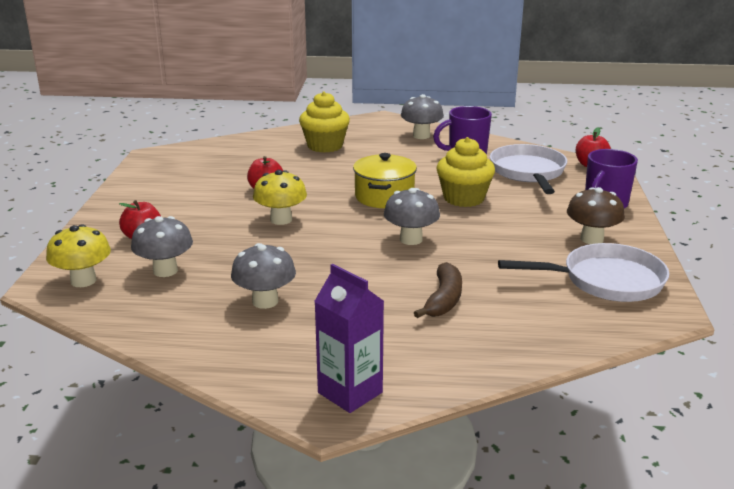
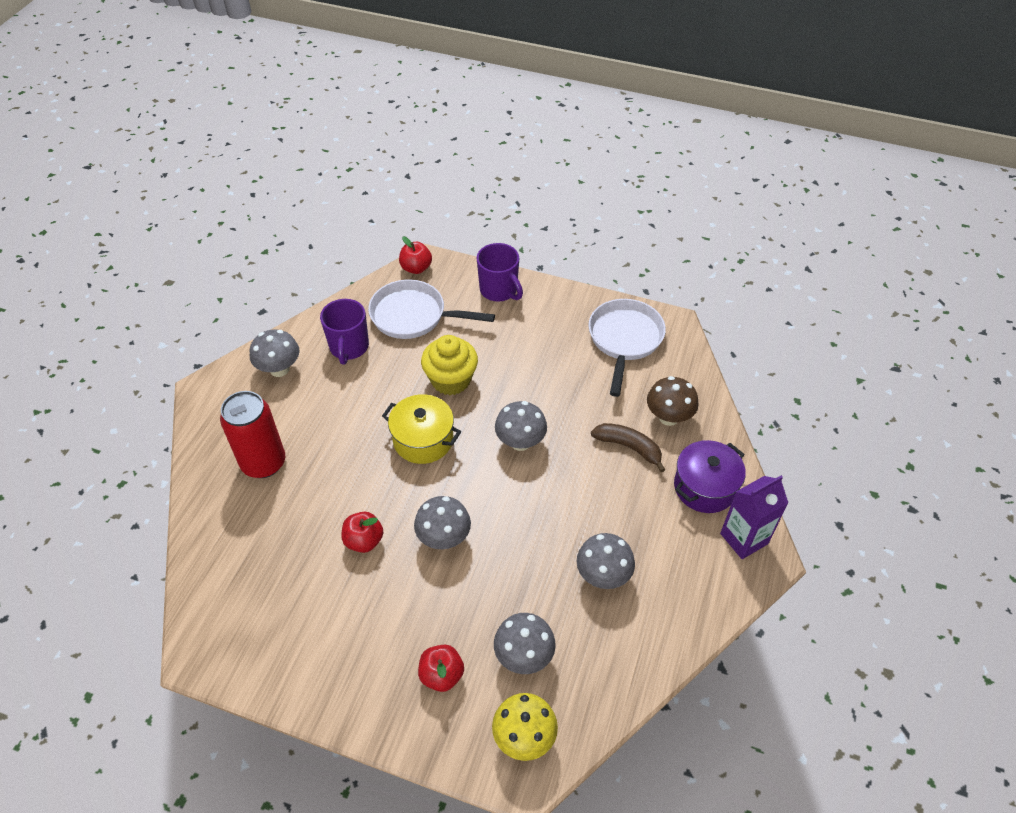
camera: 75 degrees left, 25 degrees up
(281, 220) = (444, 538): yellow mushroom -> grey mushroom
(325, 146) = (263, 463): yellow cupcake -> red can
(415, 356) = (705, 487): none -> purple pot
(591, 239) = (557, 322): brown mushroom -> brown mushroom (668, 417)

